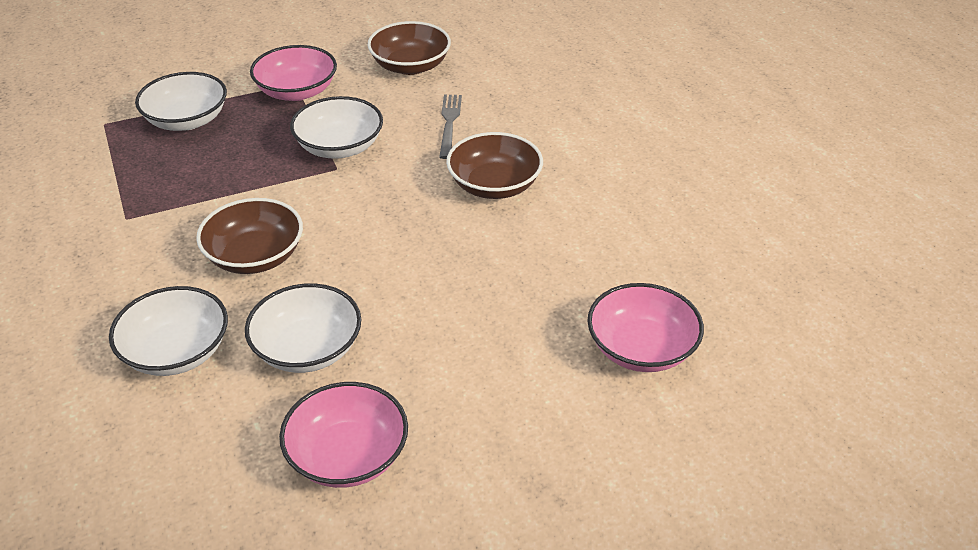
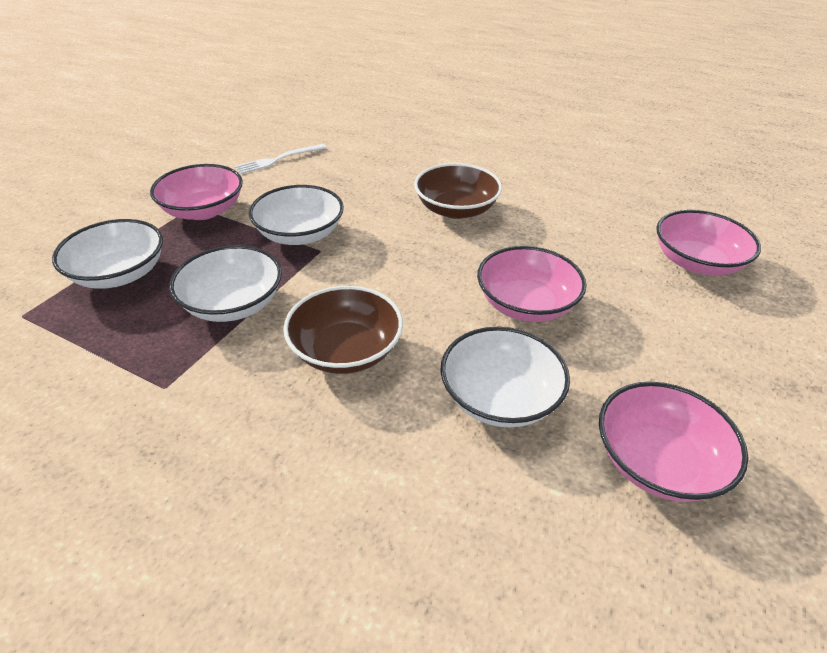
camera: 40 degrees left, 0 degrees up
(176, 352) = (390, 478): white bowl -> white bowl (233, 304)
(410, 66) = (278, 159): brown bowl -> white fork
(428, 296) = (526, 304): none -> pink bowl
(449, 123) = (364, 184): grey fork -> none

